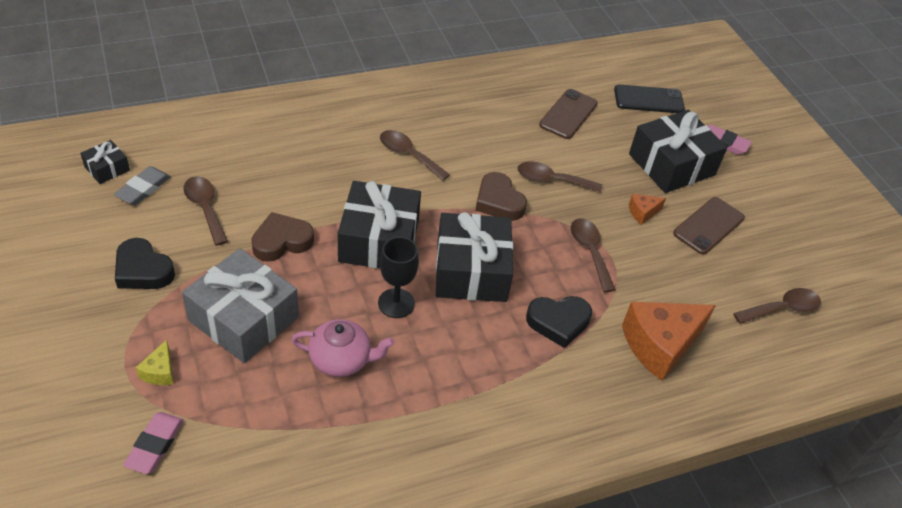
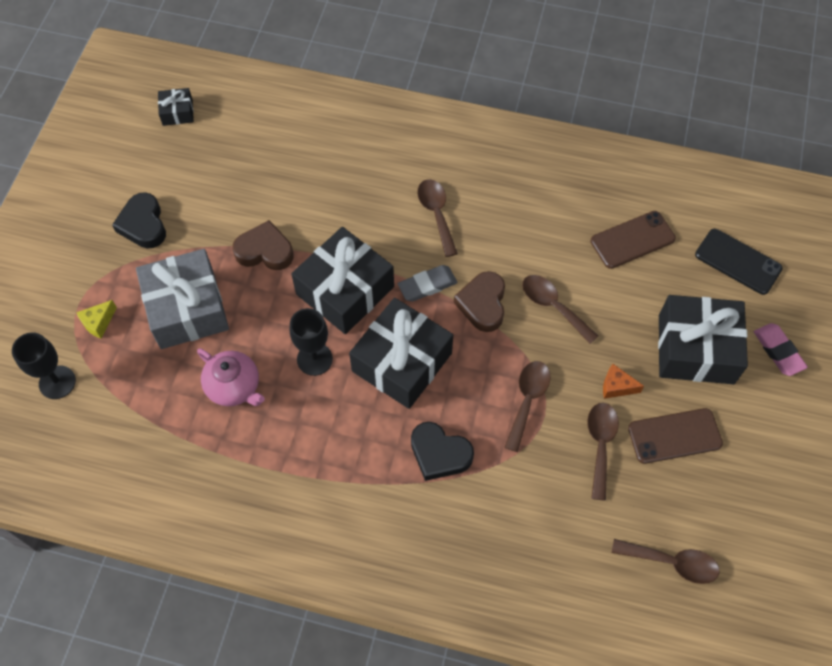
camera: 40 degrees right, 15 degrees up
(143, 189) = (192, 146): grey eraser -> grey eraser (427, 285)
(155, 445) = (57, 382): pink eraser -> black goblet
(205, 208) = (227, 188): brown spoon -> brown spoon (600, 445)
(659, 345) = (514, 528): orange cheese -> none

